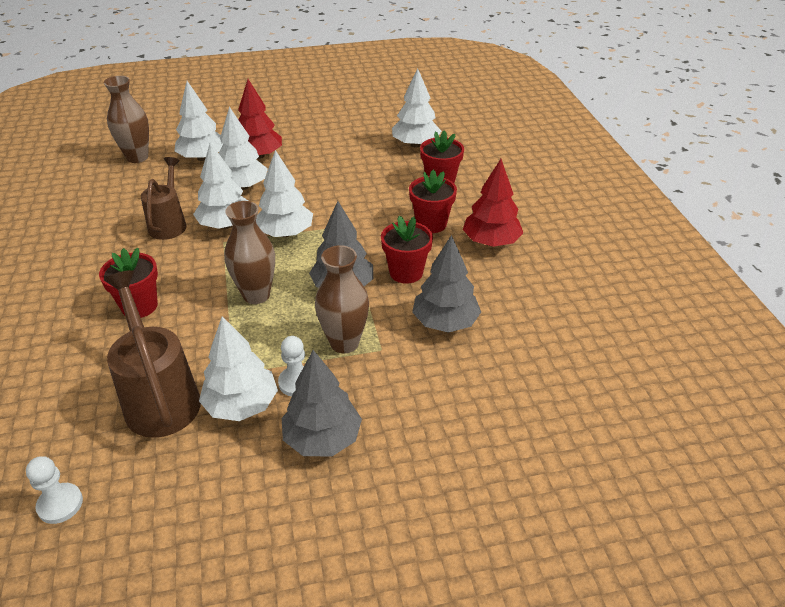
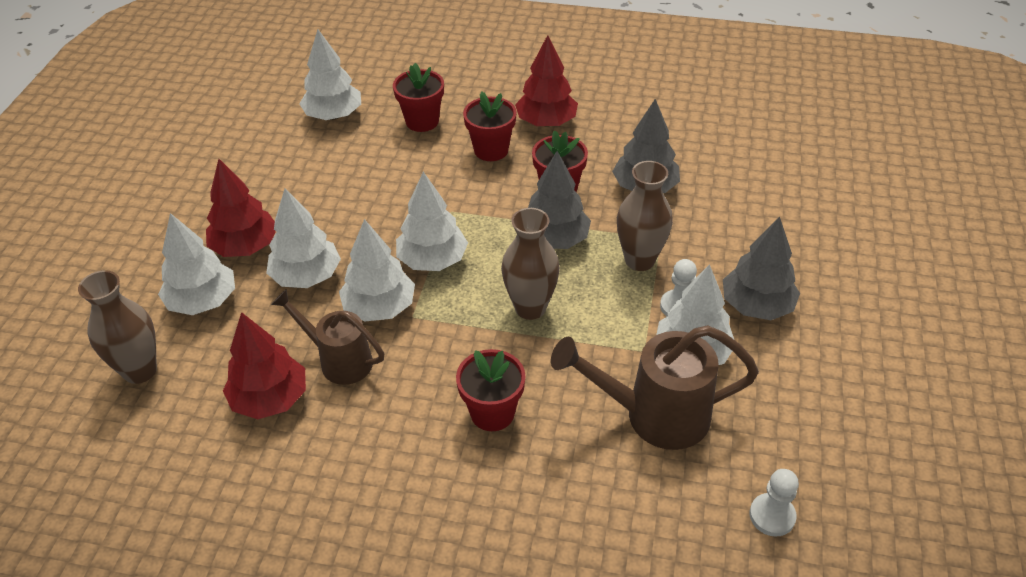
camera: 65 degrees left, 5 degrees up
(127, 208) = (270, 399): none -> red tree

